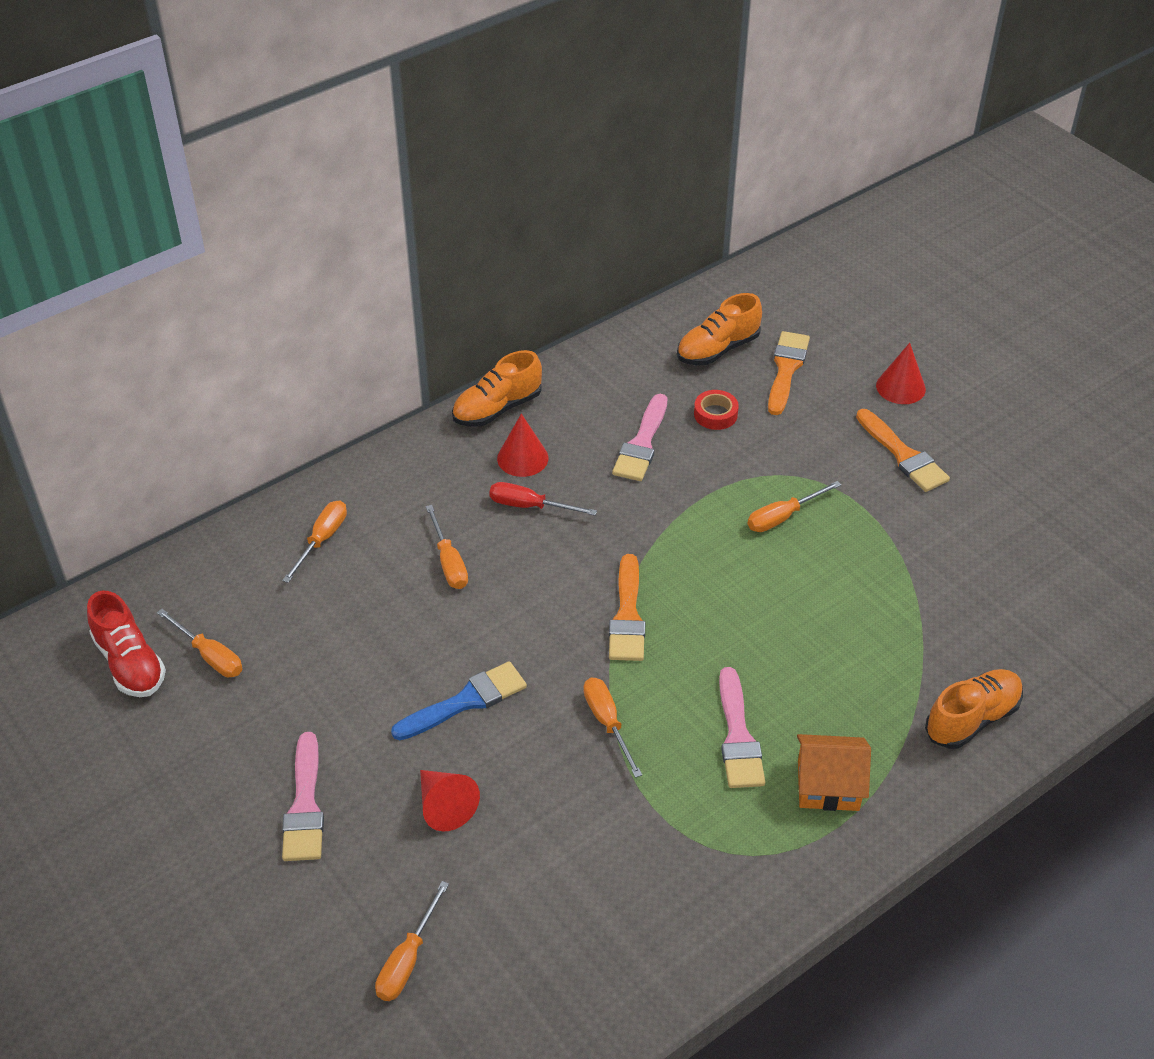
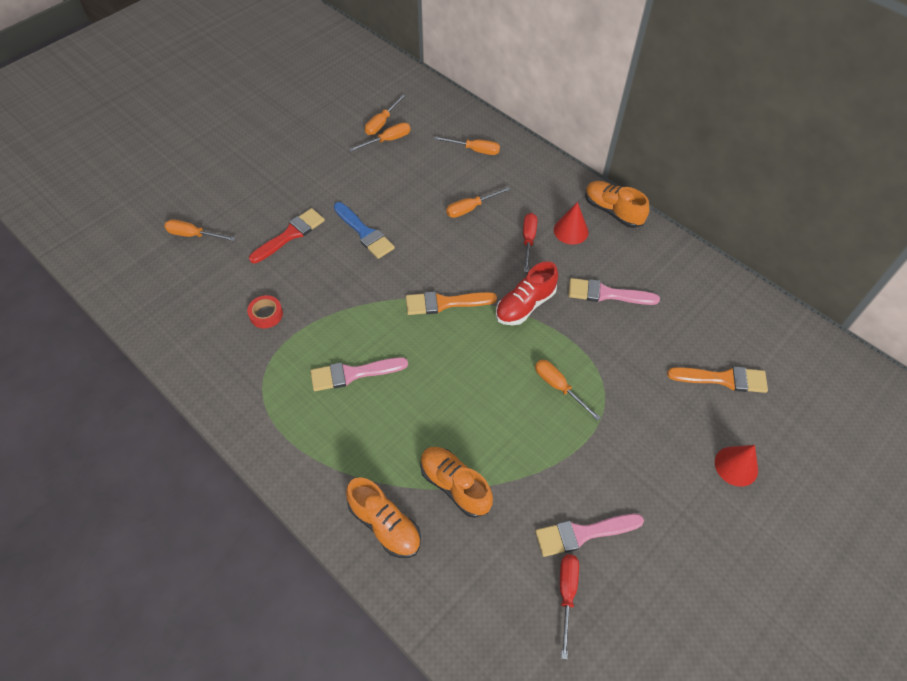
camera: 80 degrees right, 10 degrees up
(130, 663) = (372, 96): red shoe -> red shoe (525, 305)
(305, 805) = (287, 178): pink brush -> pink brush (583, 533)
(444, 806) = (290, 235): red cone -> red brush
(607, 723) = (356, 302): orange screwdriver -> orange screwdriver (388, 140)
(715, 414) = (653, 335): red tape -> red tape (266, 314)
(718, 349) = (726, 331): orange shoe -> orange shoe (455, 485)
(828, 785) = (317, 429): orange house -> none
(903, 455) = (653, 470): orange brush -> none
(1054, 558) = (566, 594): none -> red screwdriver

